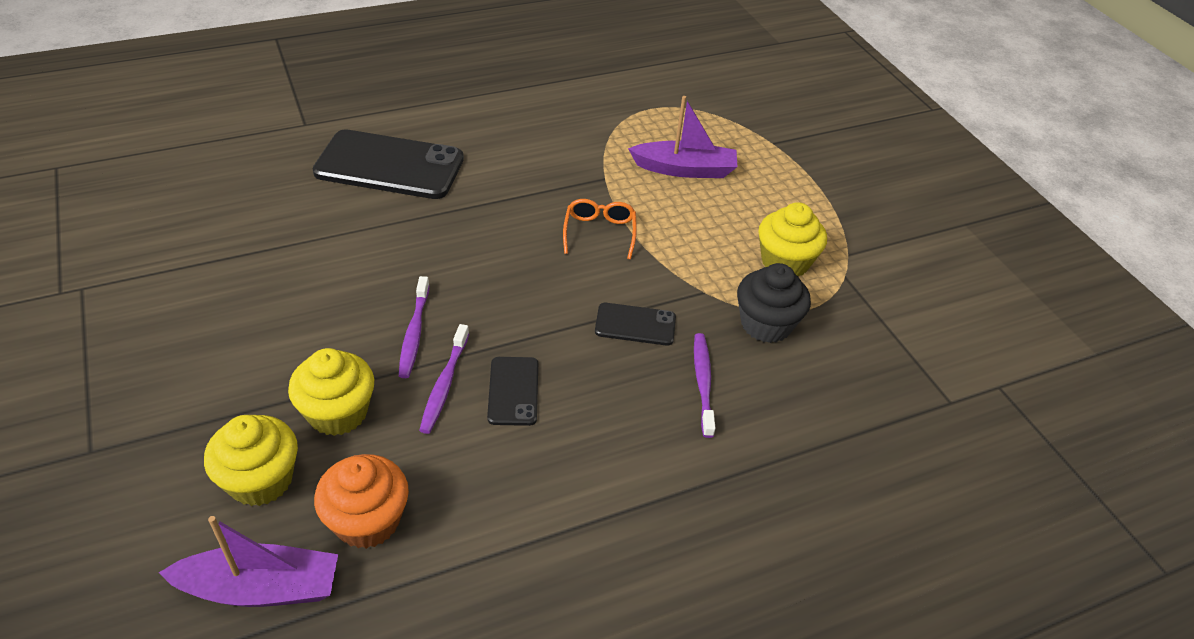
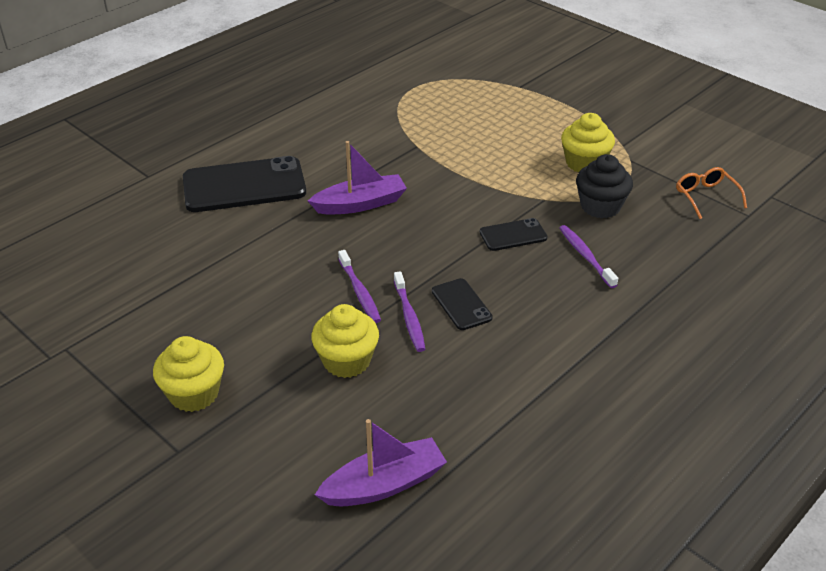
camera: 20 degrees left, 5 degrees down
(261, 480) = (326, 422): yellow cupcake -> yellow cupcake (194, 394)
(367, 521) = (424, 418): orange cupcake -> none
(599, 233) = (442, 184): orange glasses -> orange glasses (706, 197)
(685, 169) = (470, 123): purple boat -> purple boat (360, 204)

